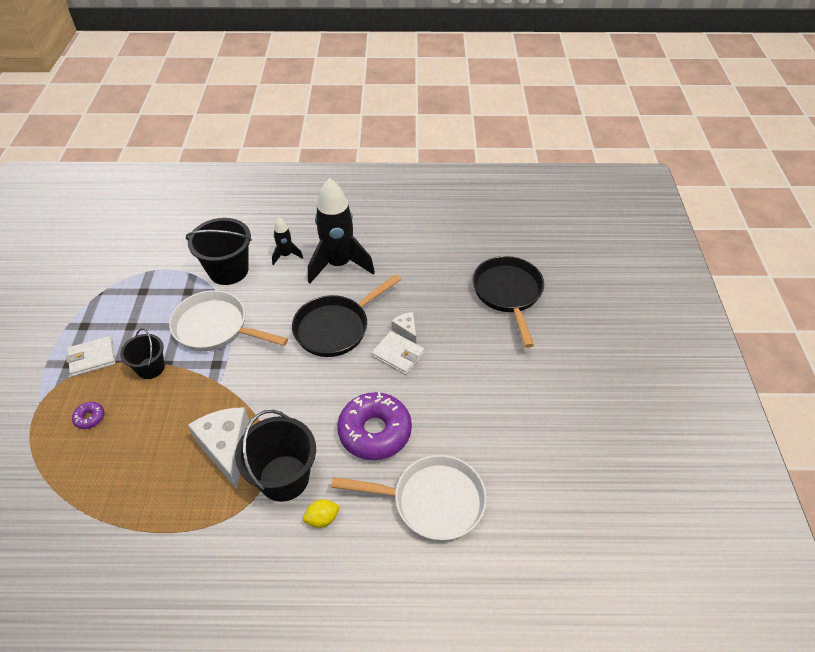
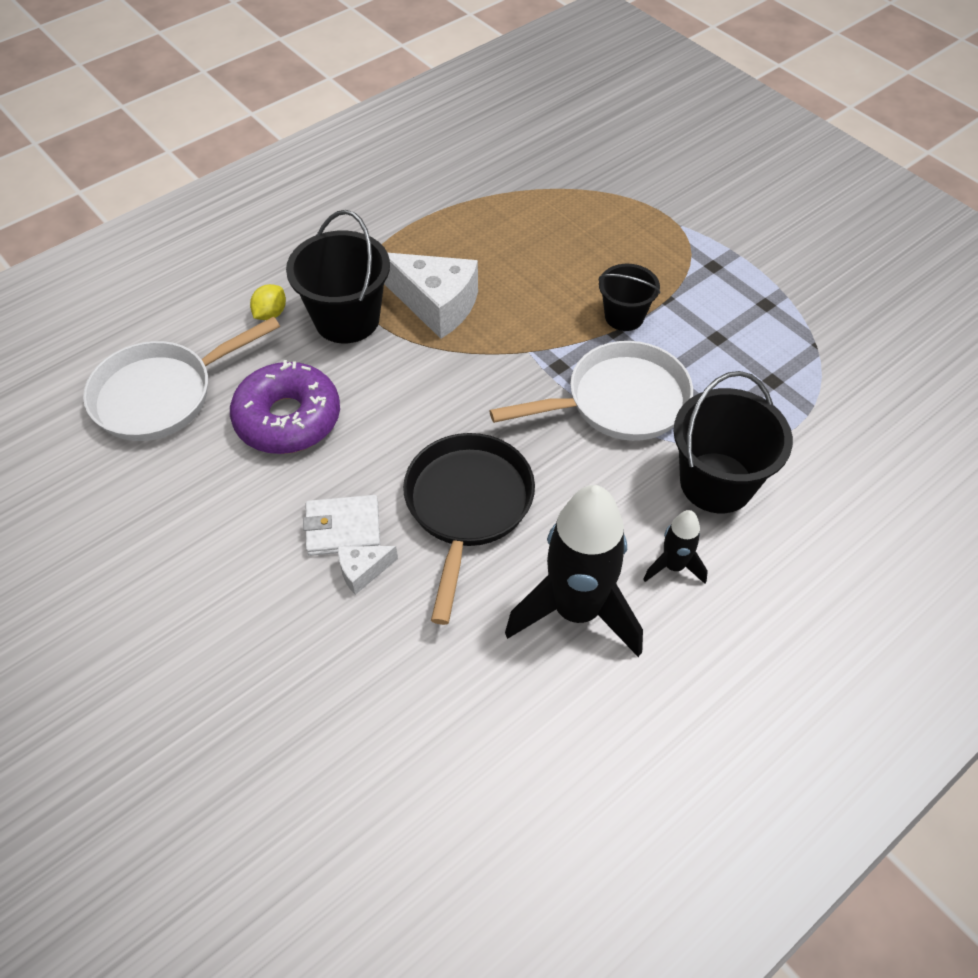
camera: 140 degrees right, 5 degrees up
(90, 418) = (610, 244): purple donut -> none
(92, 358) = (699, 285): white wallet -> none
(406, 331) = (363, 571): white cheese -> white cheese turned 135 degrees clockwise
(508, 294) = (245, 763): black pan -> none

